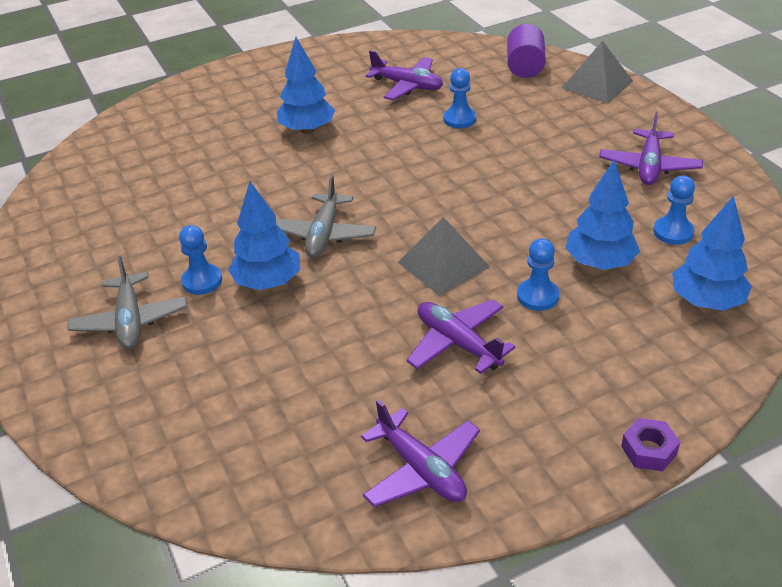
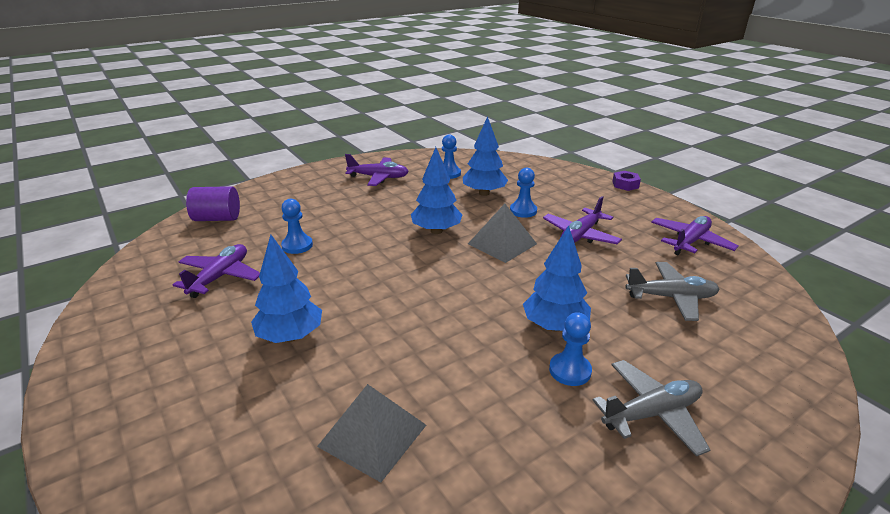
camera: 100 degrees left, 10 degrees down
(324, 234) = (478, 302): grey plane -> grey plane (671, 297)
(597, 84) = (262, 191): grey pyramid -> grey pyramid (373, 435)
(706, 301) = (509, 168): blue tree -> blue tree (436, 231)

